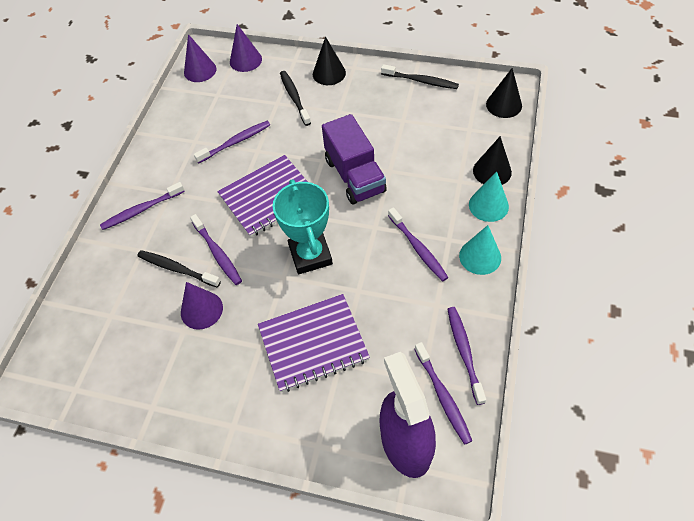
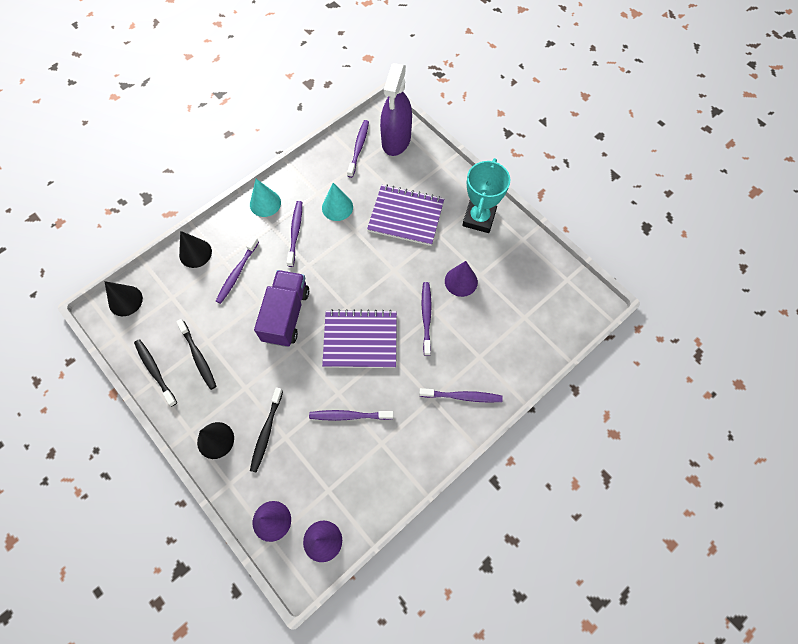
camera: 150 degrees left, 10 degrees up
(177, 269) = (461, 323): black toothbrush -> black toothbrush (198, 357)
(310, 255) = (365, 273): turquoise trophy -> turquoise trophy (479, 218)
(464, 352) = (327, 160): purple toothbrush -> purple toothbrush (237, 273)
(488, 205) = (224, 231): turquoise cone -> turquoise cone (337, 207)

